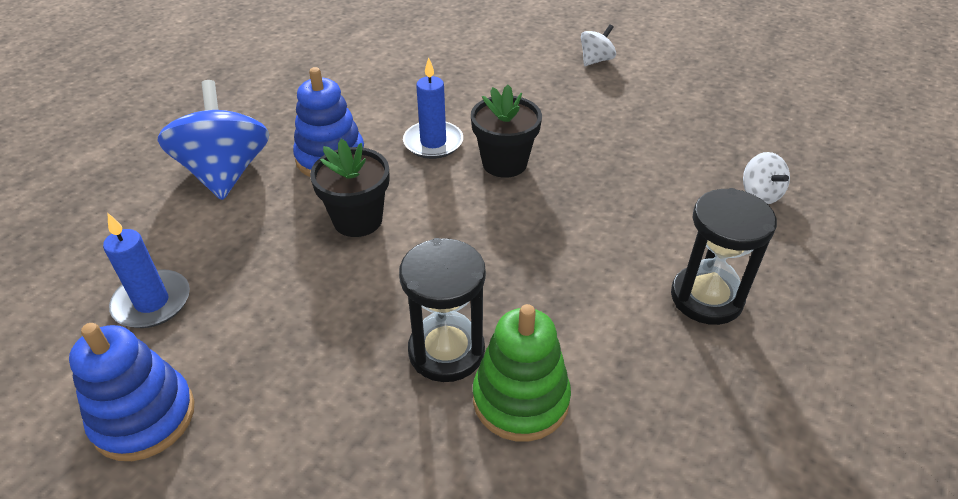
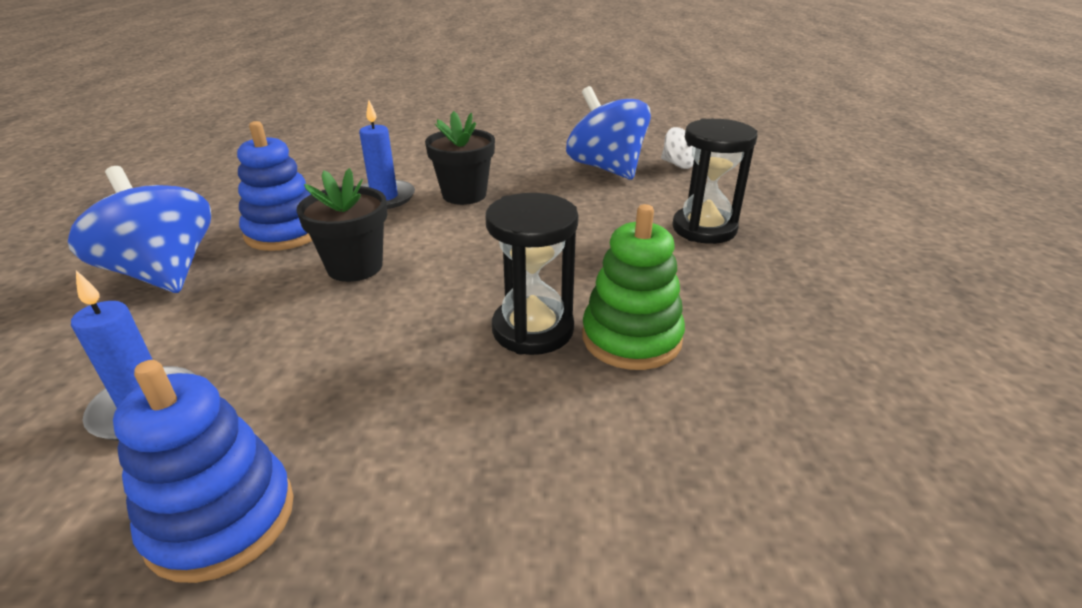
camera: 30 degrees left, 10 degrees down
(596, 60) = (482, 121): white spinning top -> none
(673, 173) = (606, 168): none -> blue spinning top

